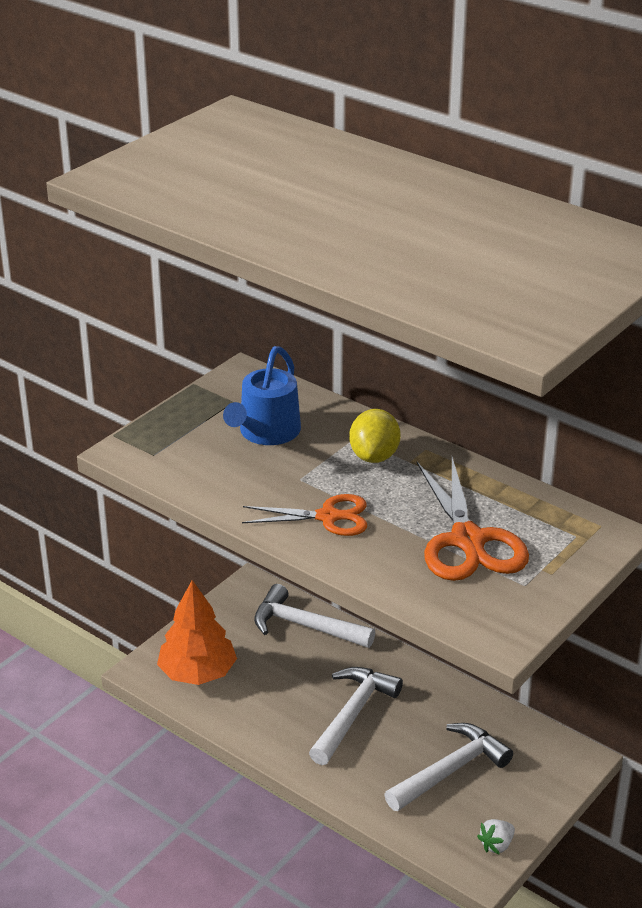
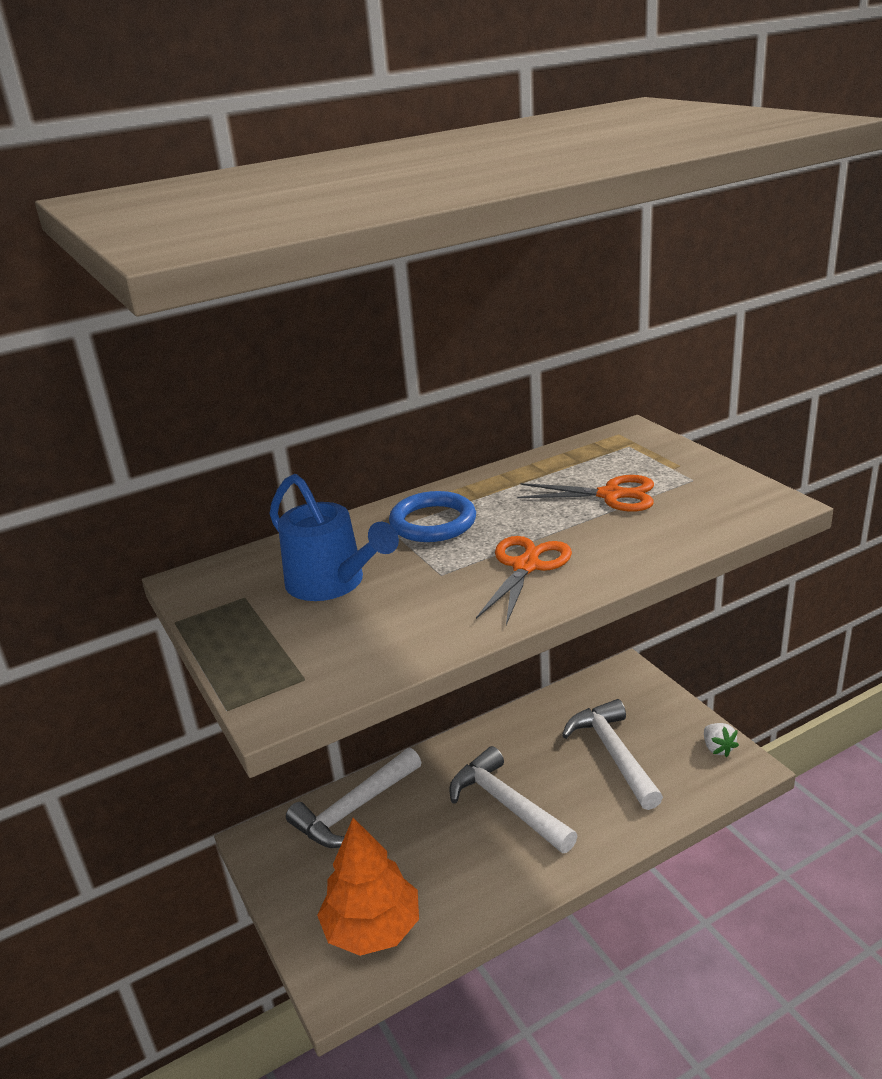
camera: 65 degrees left, 5 degrees down
(374, 456) = (433, 522): yellow lemon -> blue ring
(468, 541) = (611, 495): orange scissors -> orange scissors, size x0.64

